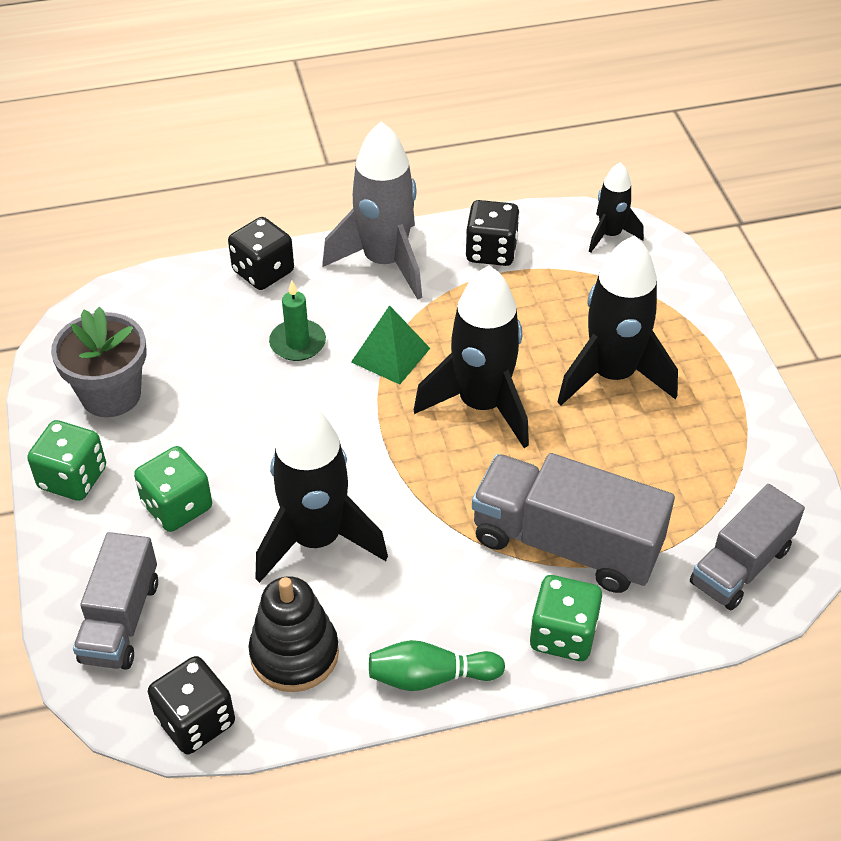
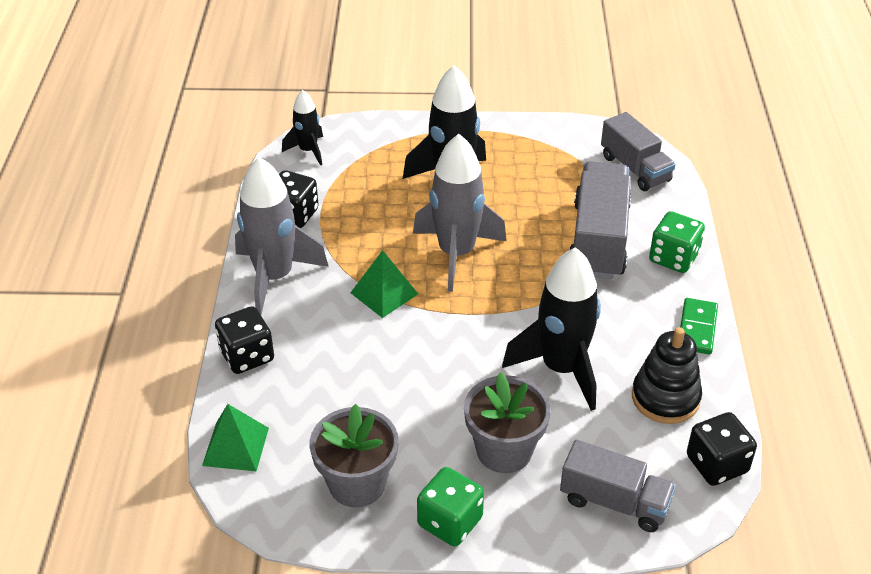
camera: 75 degrees left, 5 degrees down
(142, 295) = (235, 446): none -> green pyramid
(177, 506) = (504, 450): green dice -> grey flower pot
(297, 343) = (346, 347): green candle -> none
(430, 677) = (697, 328): green bowling pin -> green domino
(481, 405) = (456, 253): black rocket -> grey rocket
(566, 543) = (598, 240): grey truck -> grey truck turned 150 degrees clockwise

